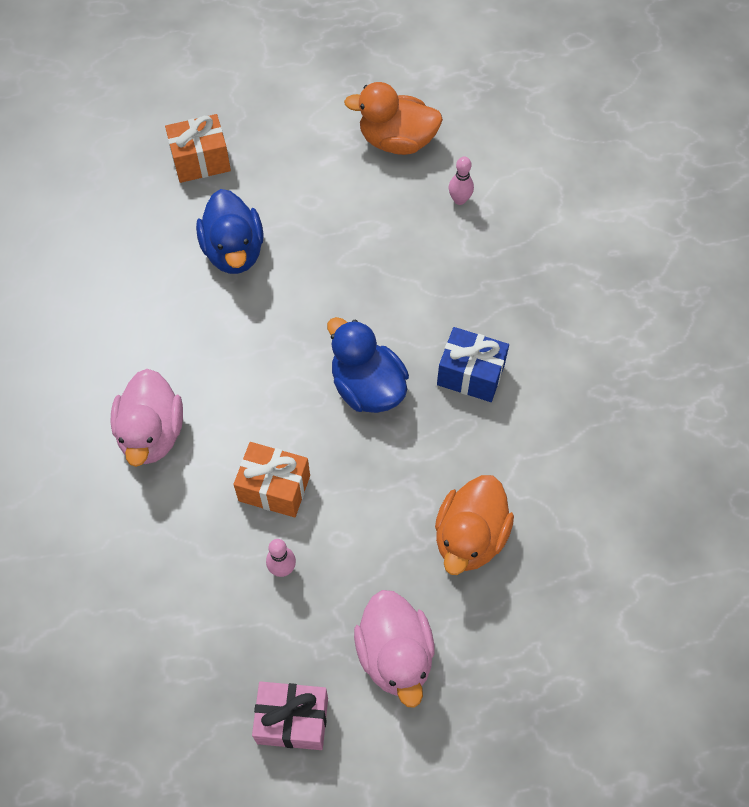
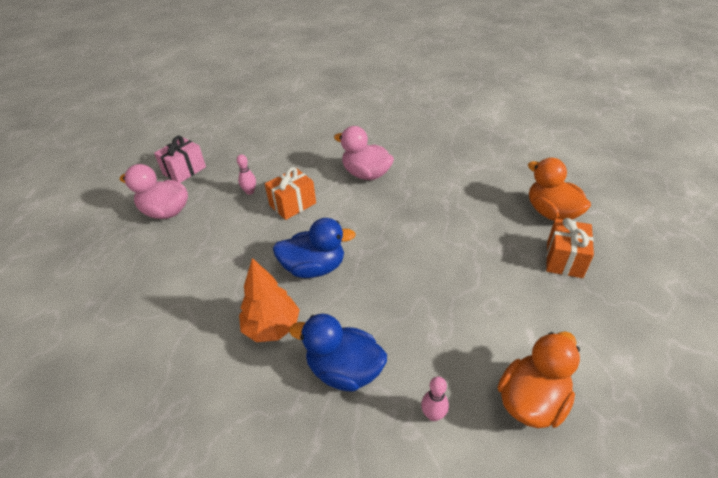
camera: 125 degrees right, 20 degrees down
(234, 251) = (468, 247): blue duck -> blue duck (344, 370)
(470, 374) = (272, 327): blue gift -> orange tree
(470, 537) = (179, 269): orange duck -> orange duck (551, 213)

